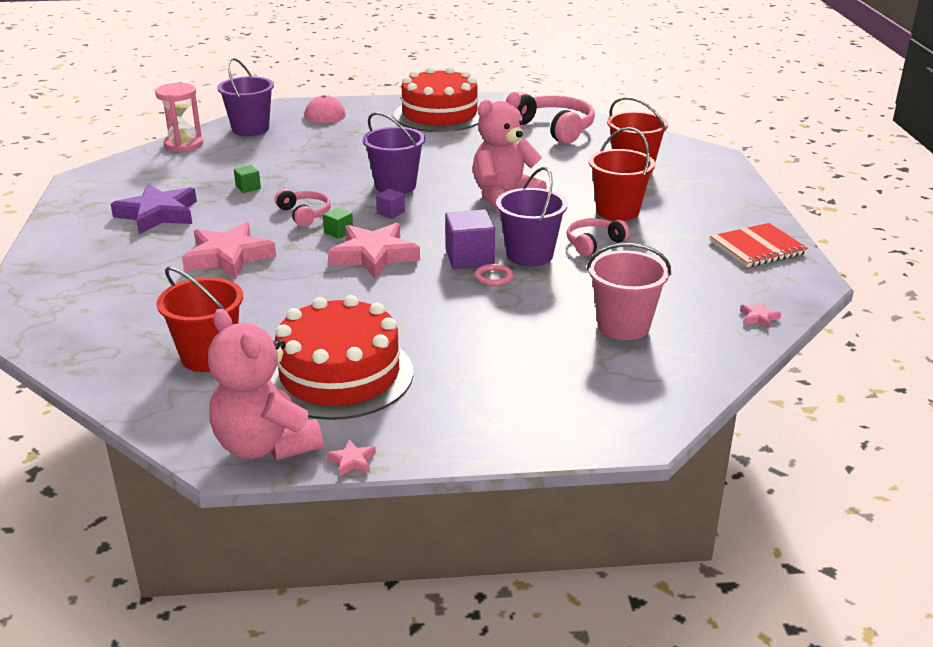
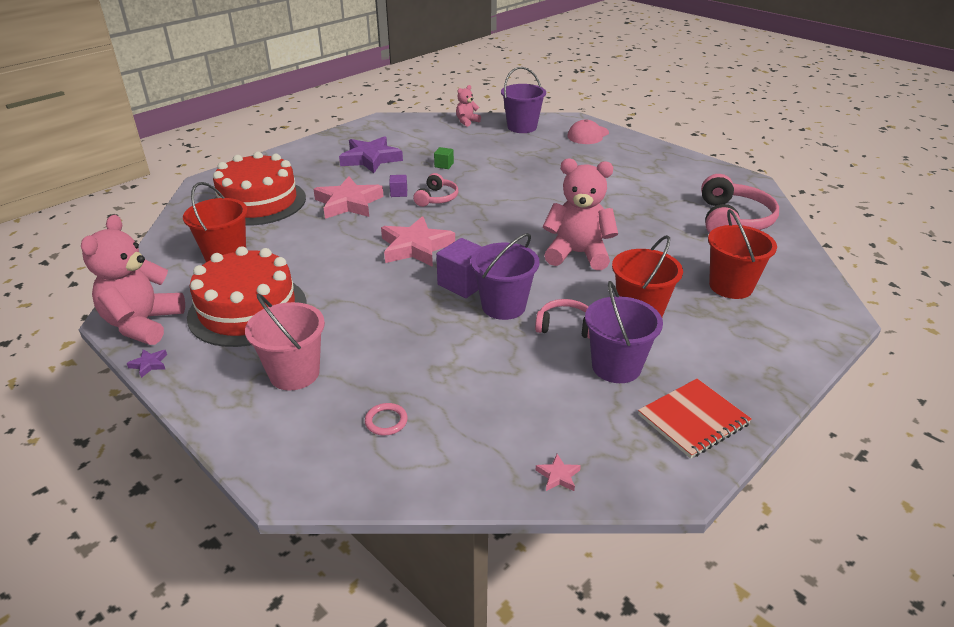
camera: 50 degrees right, 5 degrees up
(183, 145) = (467, 122): pink hourglass -> pink teddy bear
(338, 232) = (429, 220): green cube -> none
(352, 461) = (149, 364): pink star -> purple star
(390, 213) = (484, 224): purple cube -> purple cube (399, 193)
(395, 186) = (525, 207): purple bucket -> purple bucket (616, 367)
(439, 115) = (664, 169): red cake -> red cake (258, 202)
(493, 277) = (448, 307): pink ring -> pink ring (386, 421)
(623, 326) = (449, 401): pink bucket -> pink bucket (294, 373)
(758, 248) = (693, 420): red notebook -> red notebook turned 60 degrees counterclockwise

